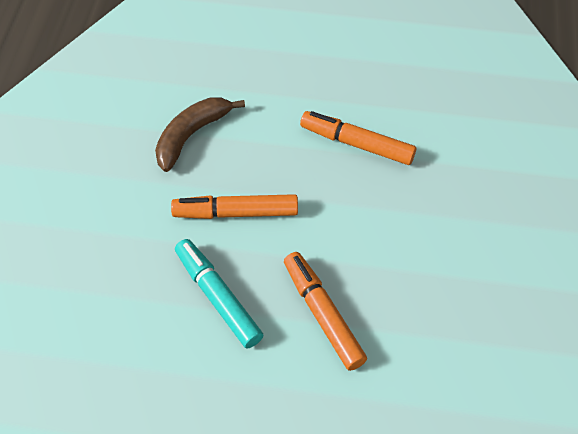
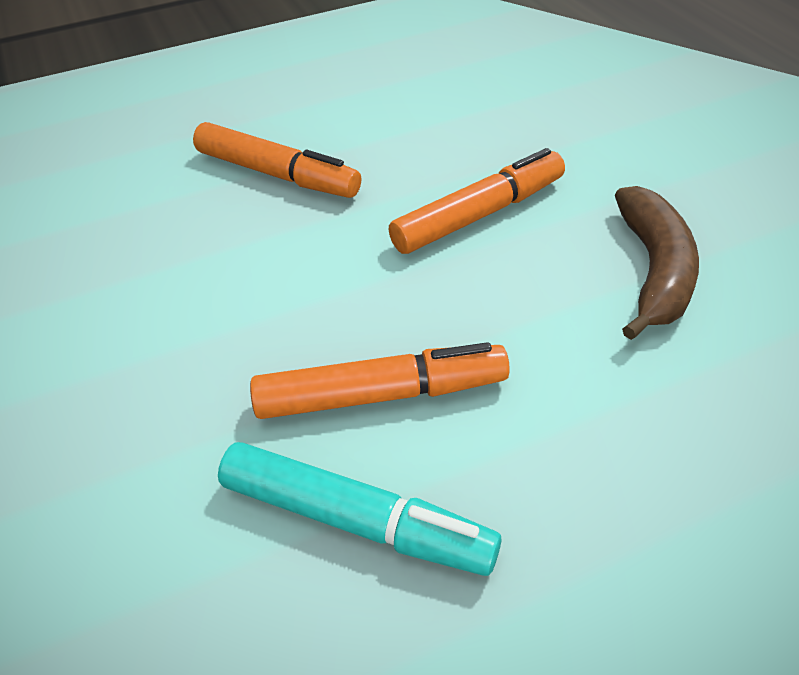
camera: 150 degrees right, 10 degrees down
(218, 297) = (414, 139): turquoise marker -> turquoise marker (356, 520)

